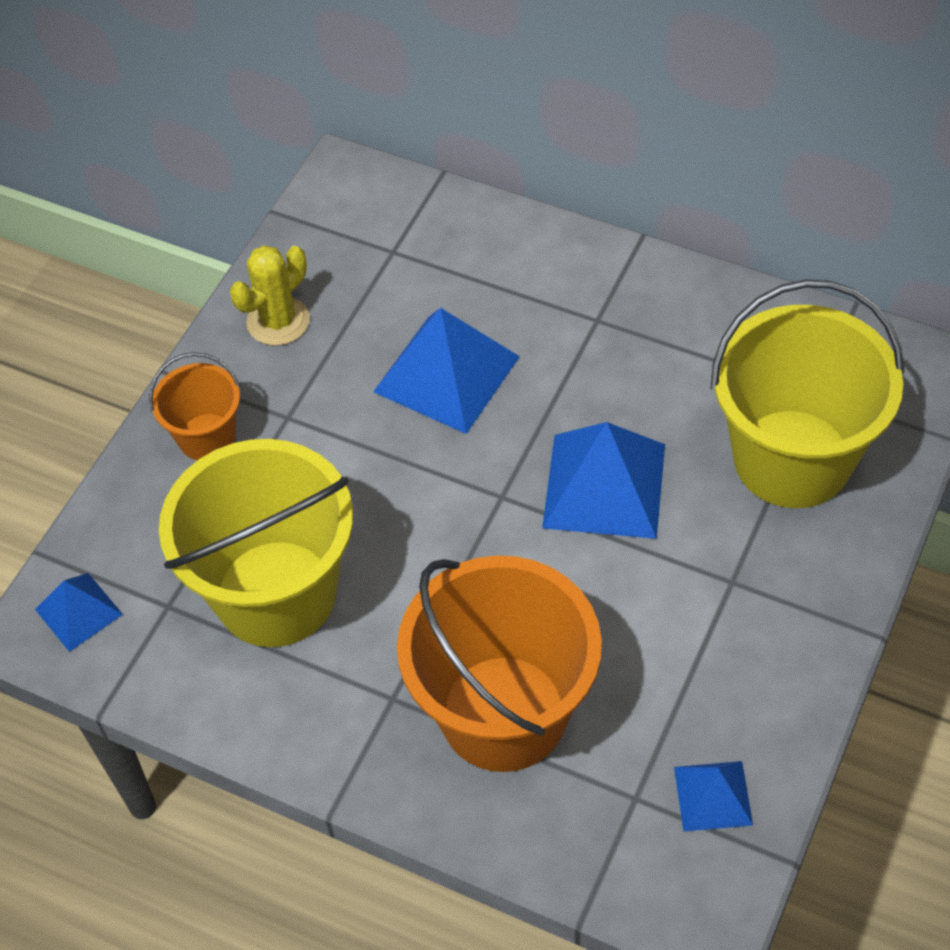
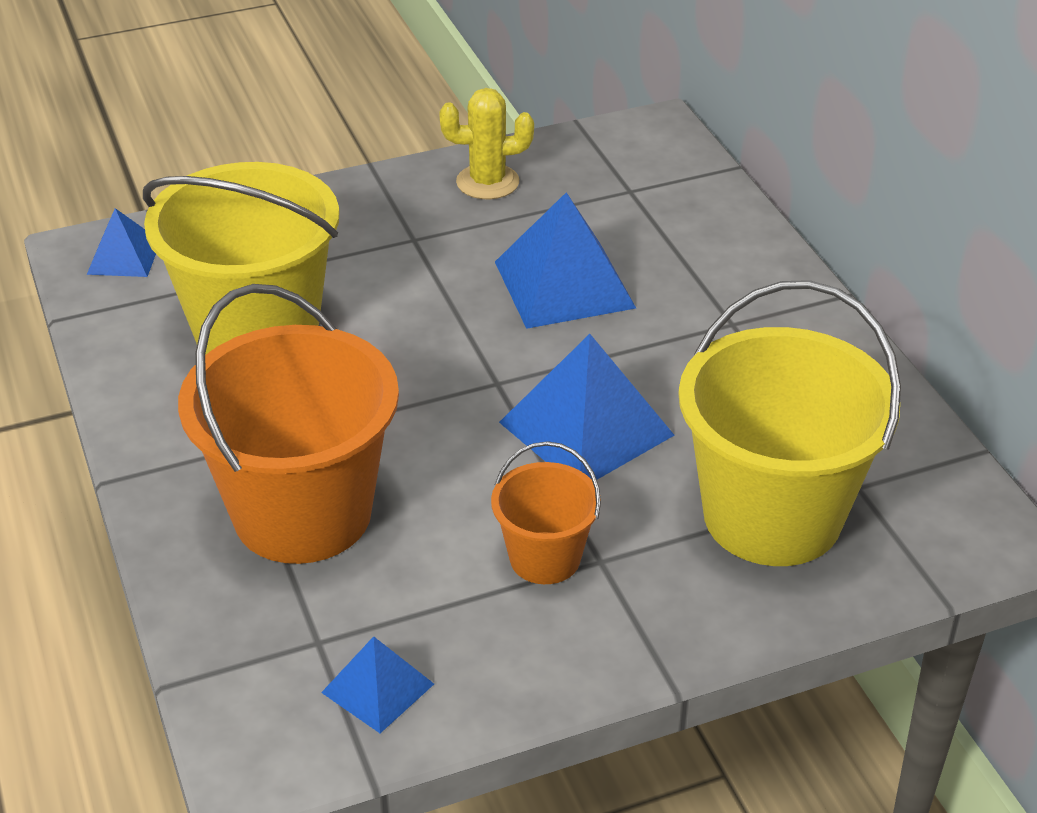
camera: 40 degrees right, 15 degrees down
(207, 437) = (343, 216): orange bucket -> orange bucket (545, 558)

